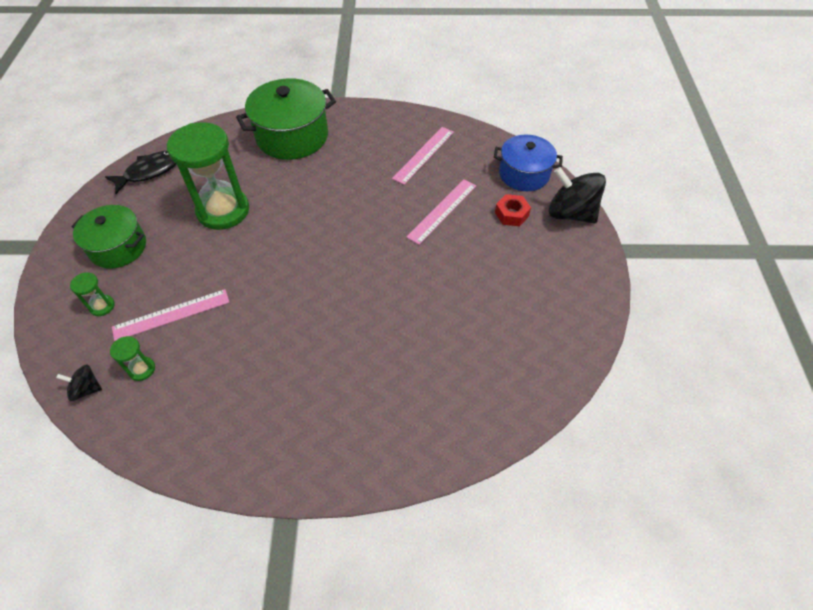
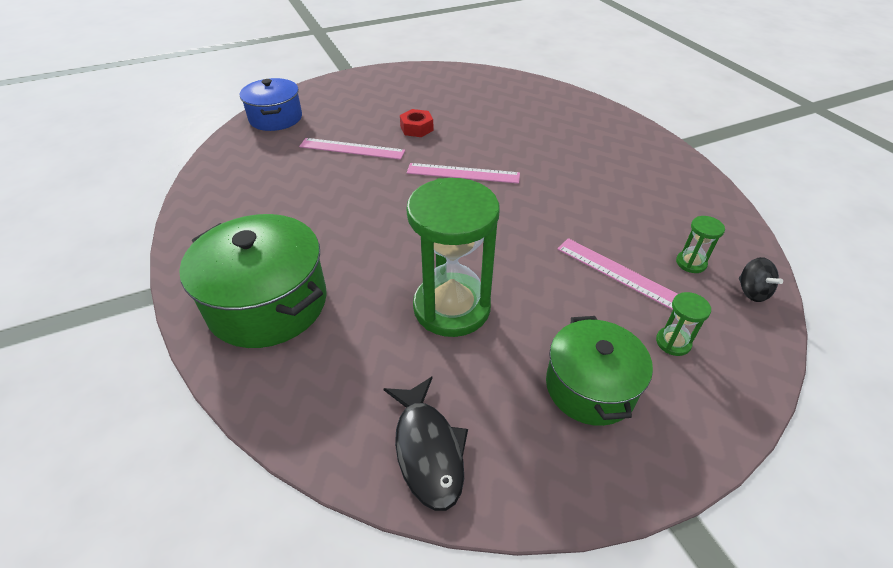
camera: 115 degrees left, 10 degrees down
(150, 172) = (428, 450): black fish -> black fish turned 135 degrees counterclockwise
(423, 155) = (267, 180): pink ruler -> pink ruler (463, 173)
(511, 214) = (335, 115): red nut -> red nut (416, 128)
(570, 213) = (319, 91): black spinning top -> none

